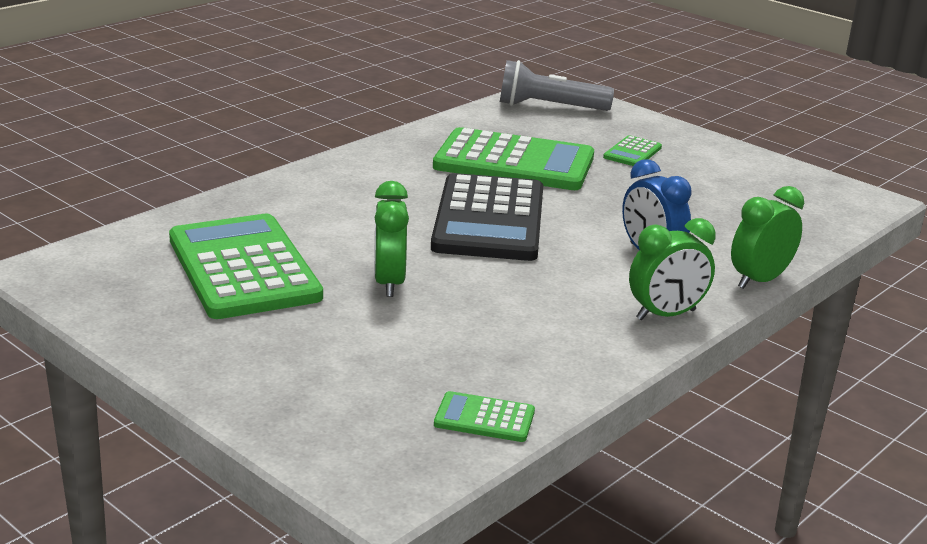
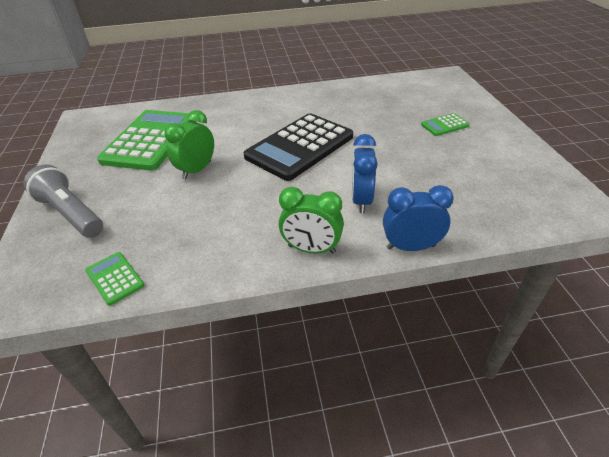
camera: 40 degrees right, 15 degrees up
(514, 162) = (363, 114): green calculator -> none
(549, 107) = (430, 84): grey flashlight -> grey flashlight (71, 214)
(759, 280) = (411, 247): green clock -> blue clock

